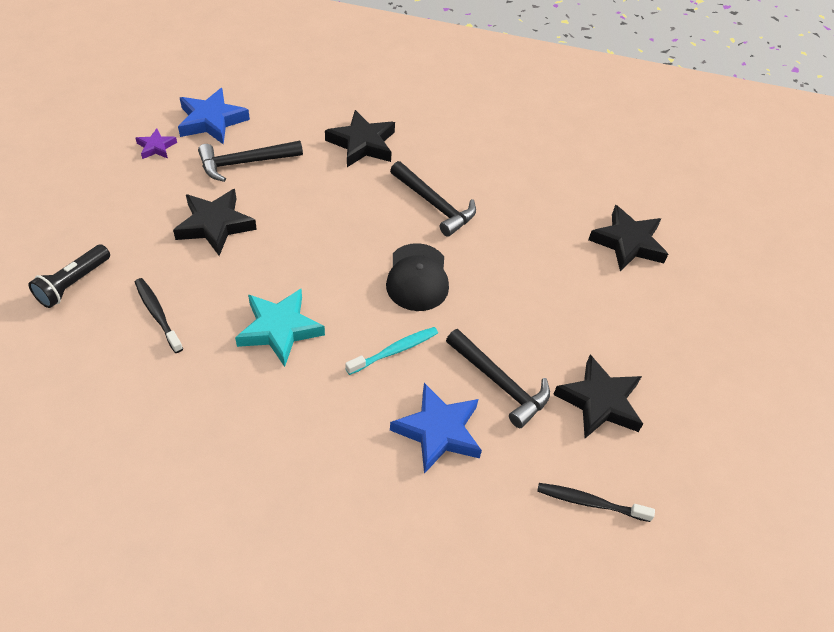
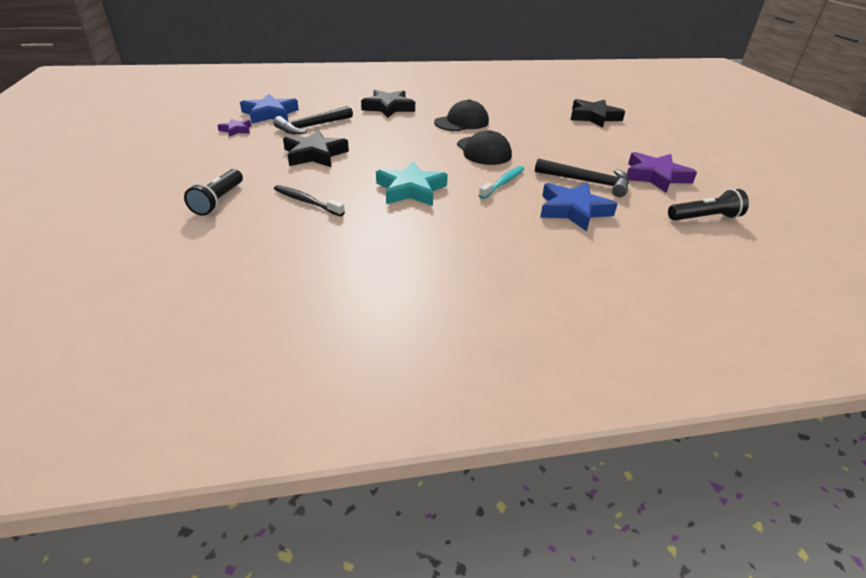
camera: 20 degrees left, 15 degrees down
(434, 204) = (462, 122): black hammer -> black cap
(590, 502) = (704, 218): black toothbrush -> black flashlight
(599, 401) = (655, 176): black star -> purple star

